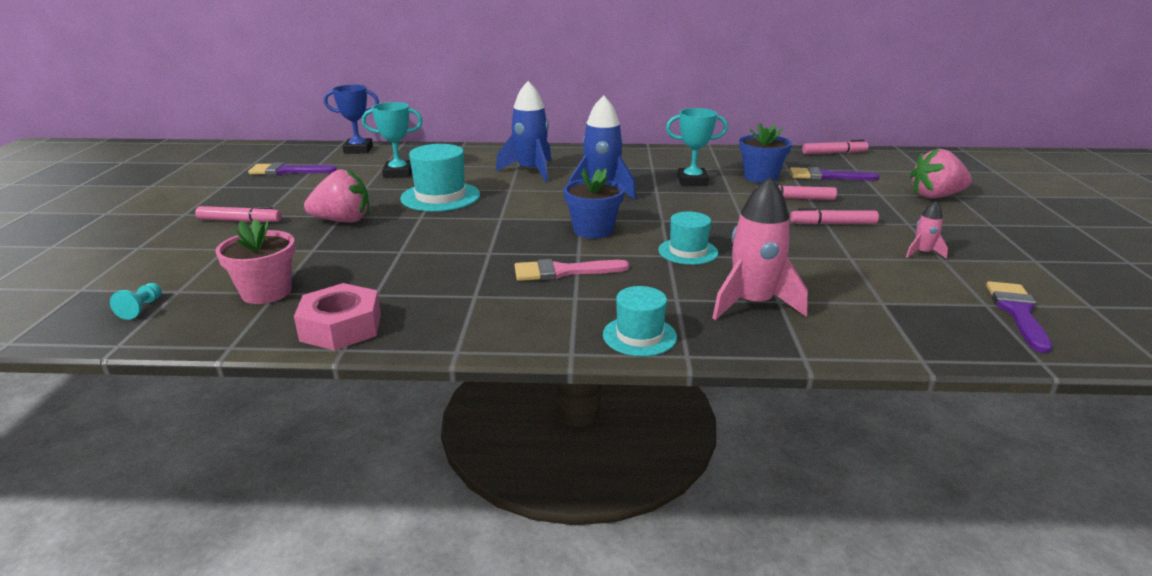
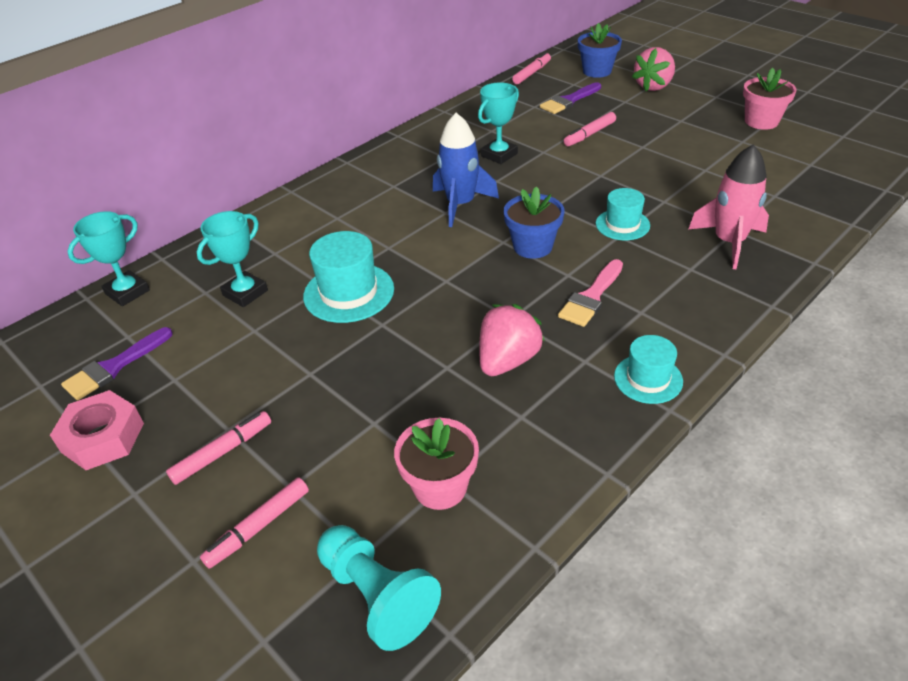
camera: 45 degrees left, 15 degrees up
(141, 308) = (377, 595): turquoise pawn -> turquoise pawn, size x2.20
(341, 327) = (566, 460): pink nut -> pink nut (103, 438)
(343, 221) = (325, 376): pink strawberry -> pink strawberry (507, 360)
(358, 150) = (127, 292): blue trophy -> turquoise trophy
(530, 171) = (360, 216): blue rocket -> none
(639, 336) = (728, 312): turquoise hat -> turquoise hat (648, 379)
(760, 177) = (533, 125): blue flower pot -> blue flower pot (597, 71)
(833, 224) = (648, 145): pink marker -> pink marker (258, 527)
(922, 253) = (727, 142): pink rocket -> none
(1003, 257) = (761, 121): none -> pink flower pot
(1017, 312) = (829, 161): purple brush -> none

